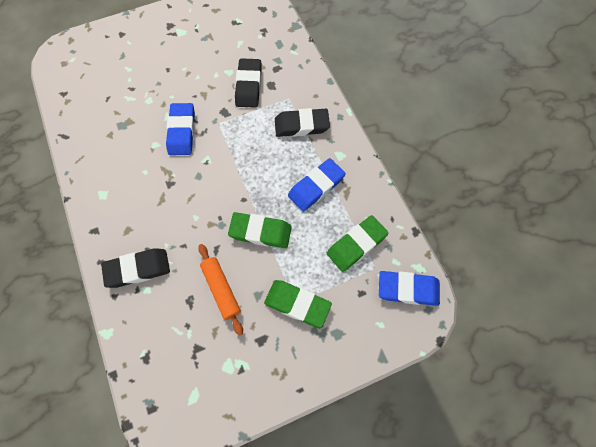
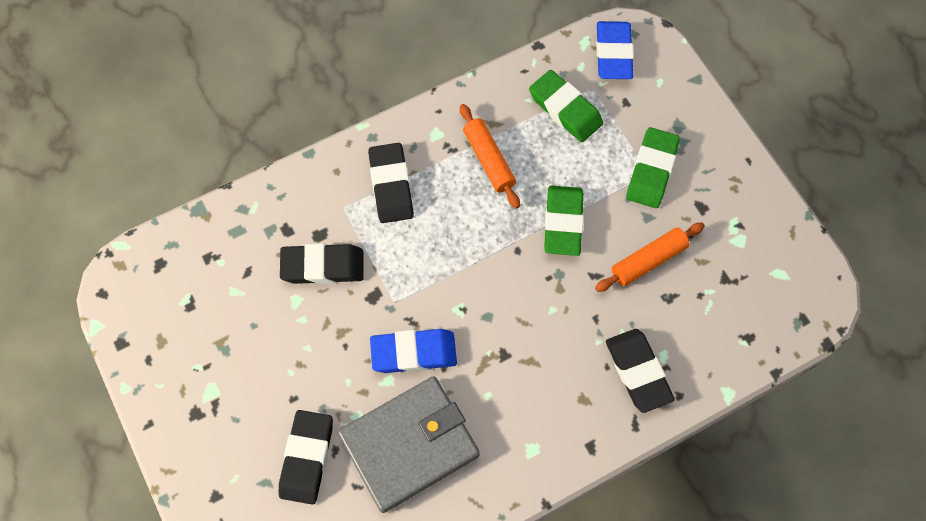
camera: 95 degrees left, 0 degrees up
(124, 126) = (409, 445): none -> grey wallet
(130, 75) = (307, 458): none -> black eraser
(316, 187) = (488, 160): blue eraser -> orange rolling pin

